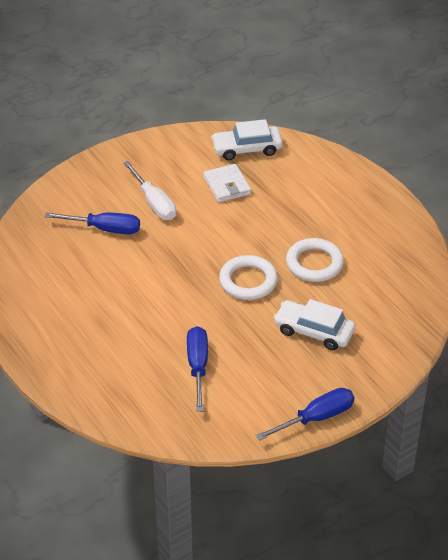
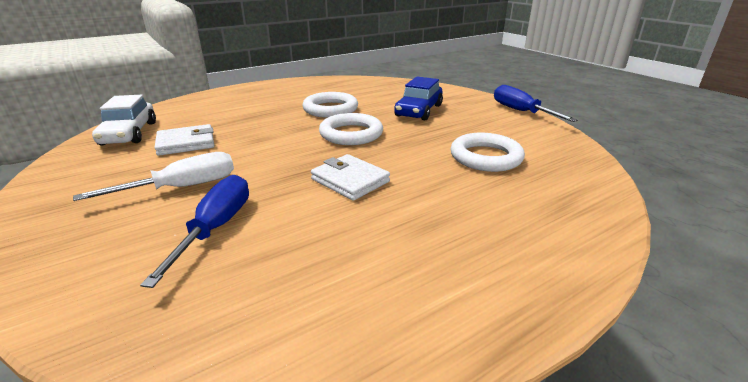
camera: 90 degrees left, 15 degrees down
(160, 283) = (350, 180): none -> white wallet
(198, 366) = (485, 157): blue screwdriver -> white ring
(314, 331) = (418, 111): white car -> blue car

